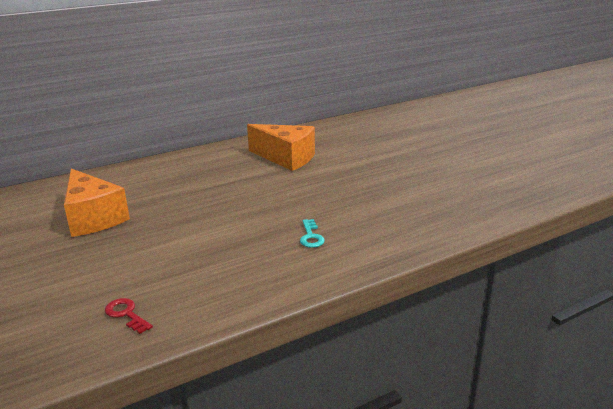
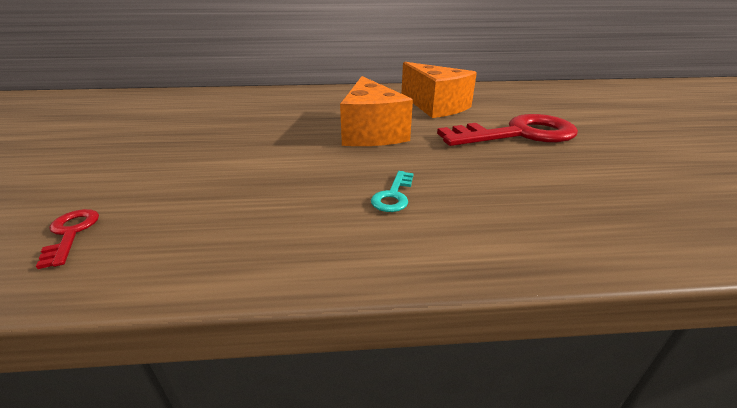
camera: 25 degrees right, 5 degrees up
(93, 218) = (196, 122): orange cheese -> orange cheese (371, 132)
(361, 172) = (518, 134): none -> red key

